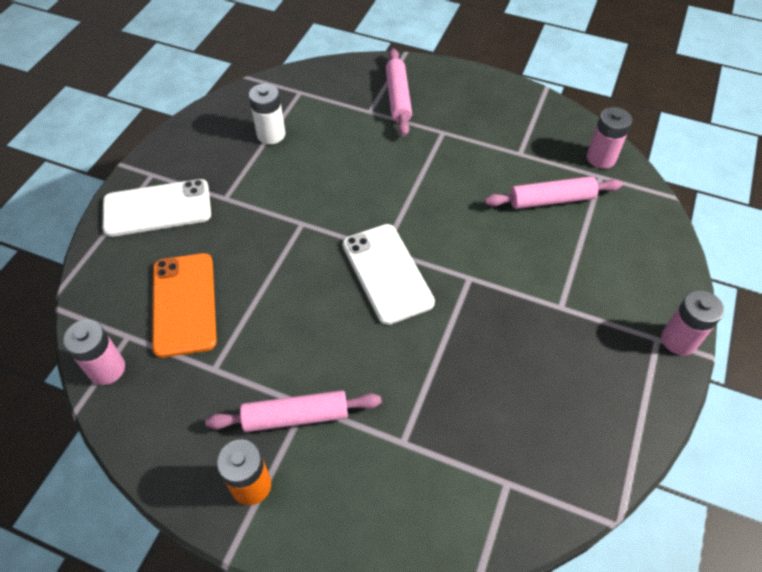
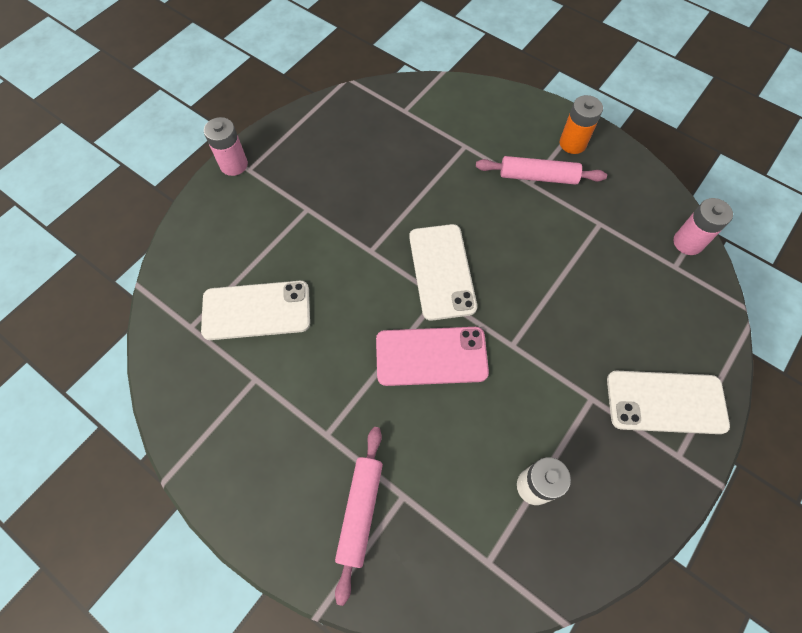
camera: 165 degrees left, 10 degrees up
(184, 304) = (628, 284): orange phone -> none
(375, 199) = (431, 356): none -> pink phone
(551, 200) = (256, 311): pink rolling pin -> white phone
(601, 158) = (174, 350): pink battery -> none

